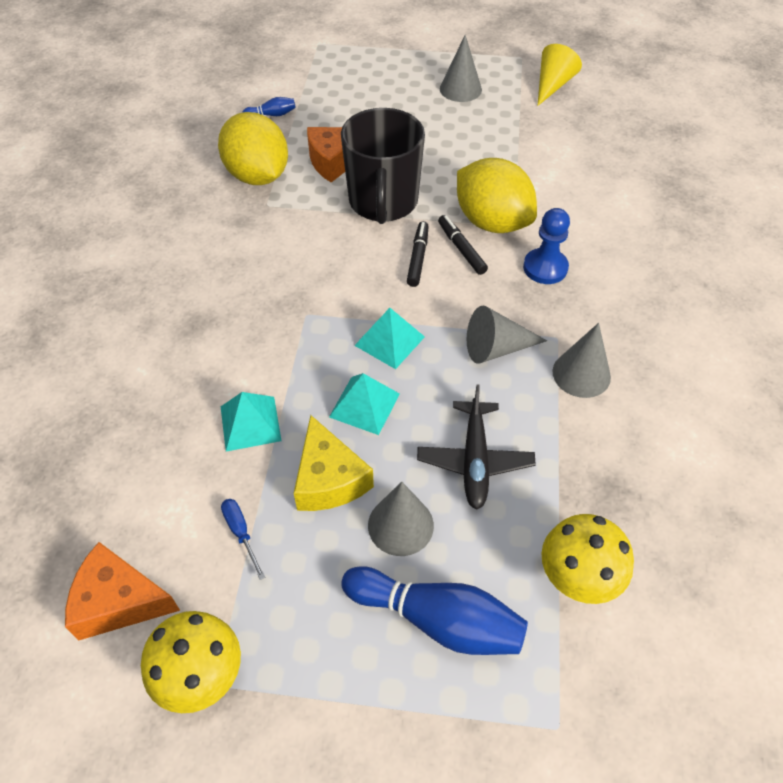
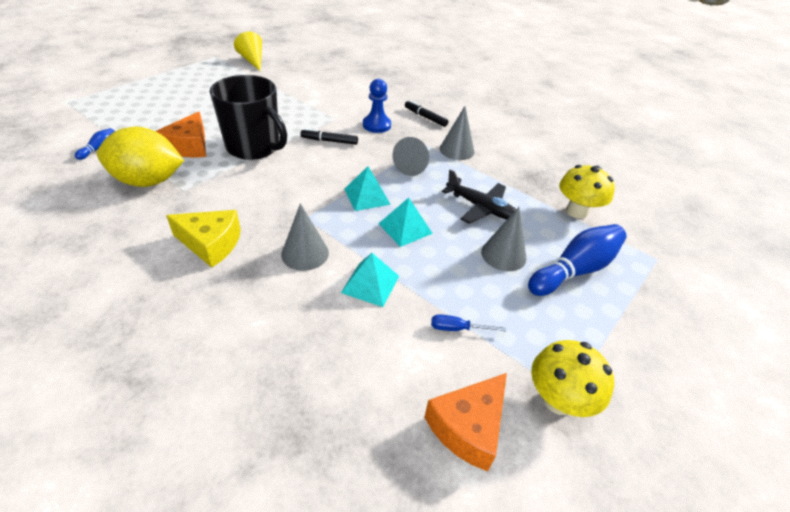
camera: 60 degrees left, 10 degrees down
(329, 479) = (448, 268): yellow cheese -> yellow cheese (211, 244)
(418, 258) = (316, 157): black marker -> black marker (425, 117)
(460, 89) = (206, 82): grey cone -> grey cone (305, 253)
(492, 222) = (323, 123): yellow lemon -> none

